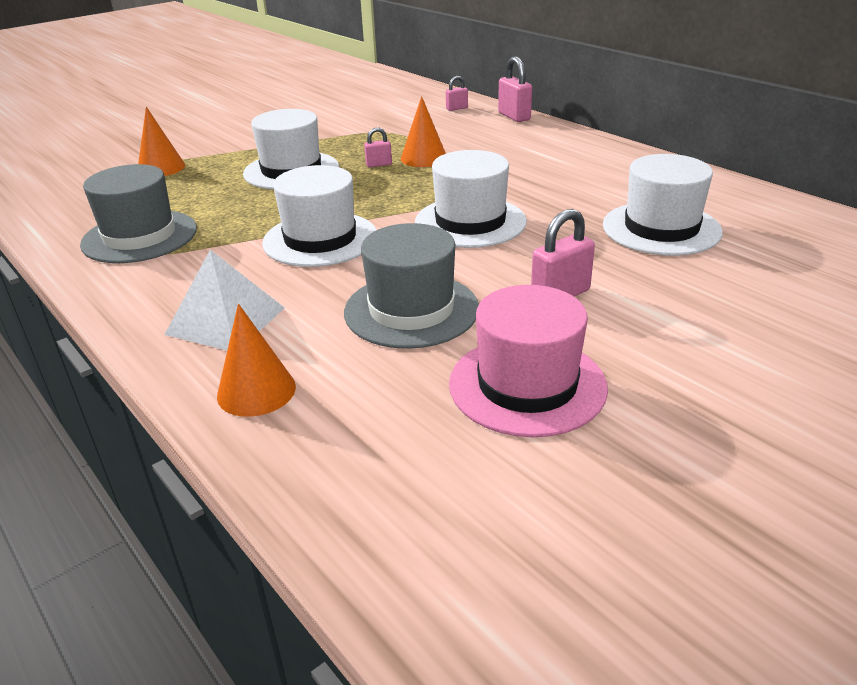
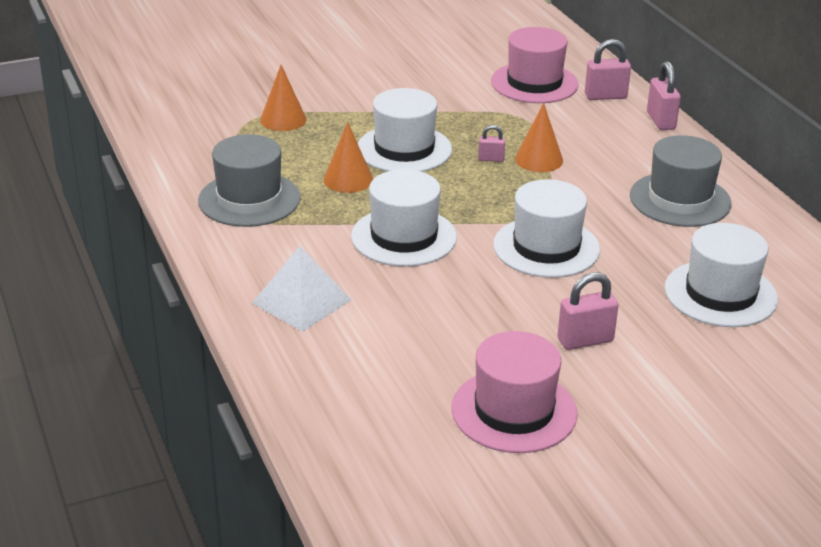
camera: 15 degrees right, 0 degrees up
(256, 391) = (309, 367): orange cone -> orange cone (348, 179)
(390, 109) = (534, 83): none -> pink hat
(411, 310) = (453, 326): grey hat -> grey hat (680, 200)
(457, 108) = (605, 96): pink padlock -> pink padlock, size x1.74

